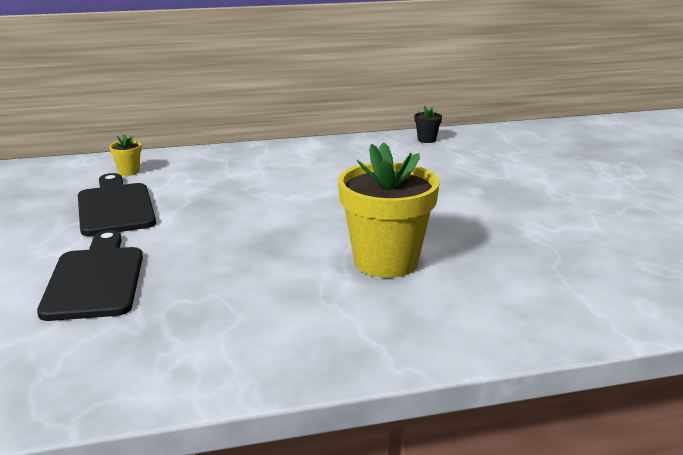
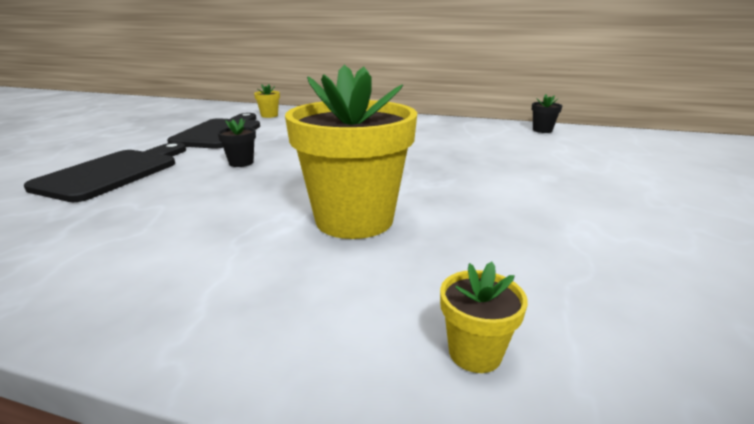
camera: 30 degrees right, 0 degrees up
(208, 237) = (241, 163): none -> black flower pot
(542, 313) = (475, 352): none -> yellow flower pot

